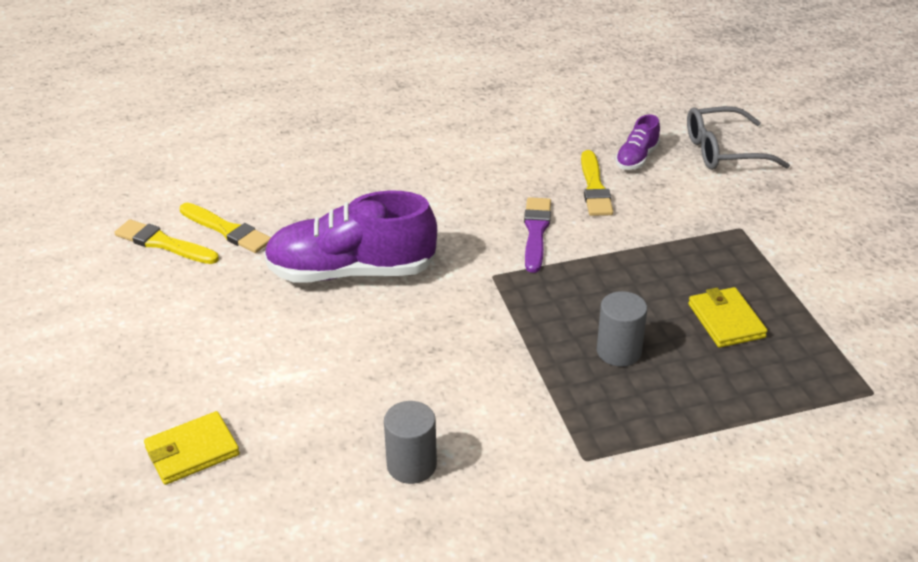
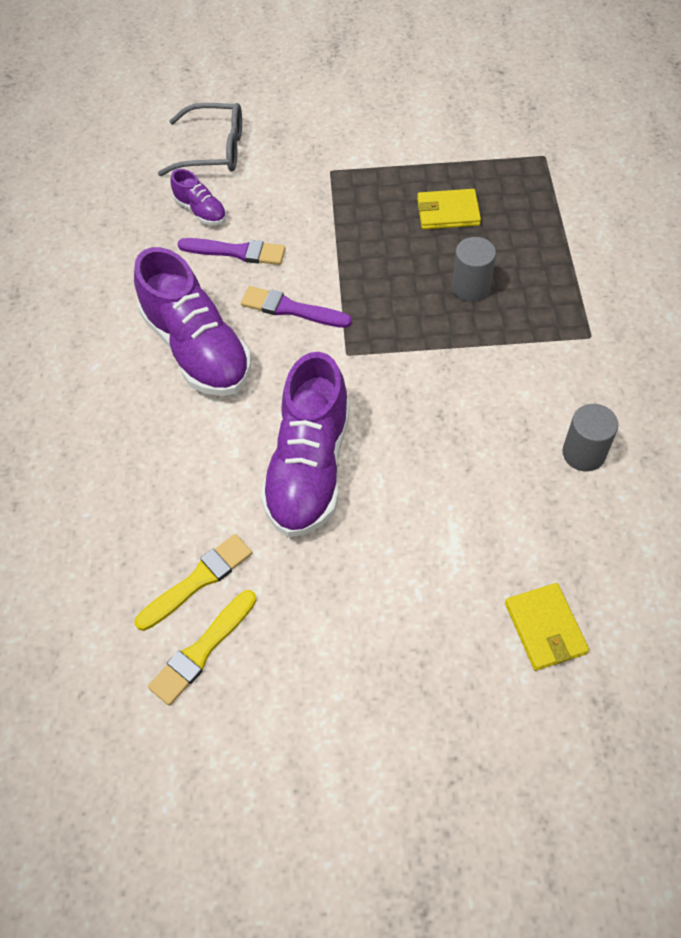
camera: 75 degrees left, 20 degrees up
(467, 186) = (197, 348): none -> purple shoe
(594, 188) = (236, 252): yellow brush -> purple brush
(723, 151) = (213, 150): grey glasses -> grey glasses turned 90 degrees counterclockwise

